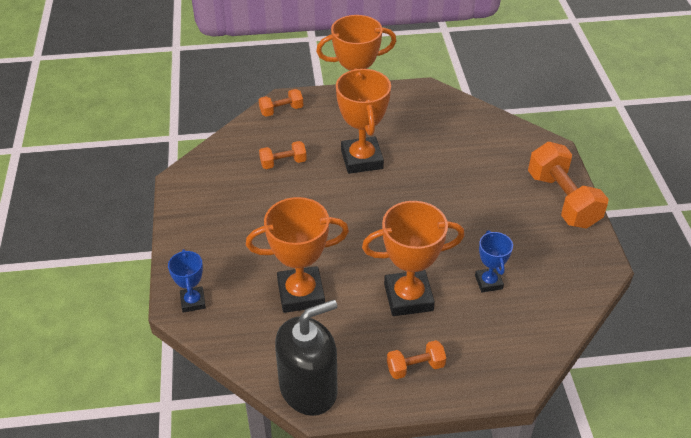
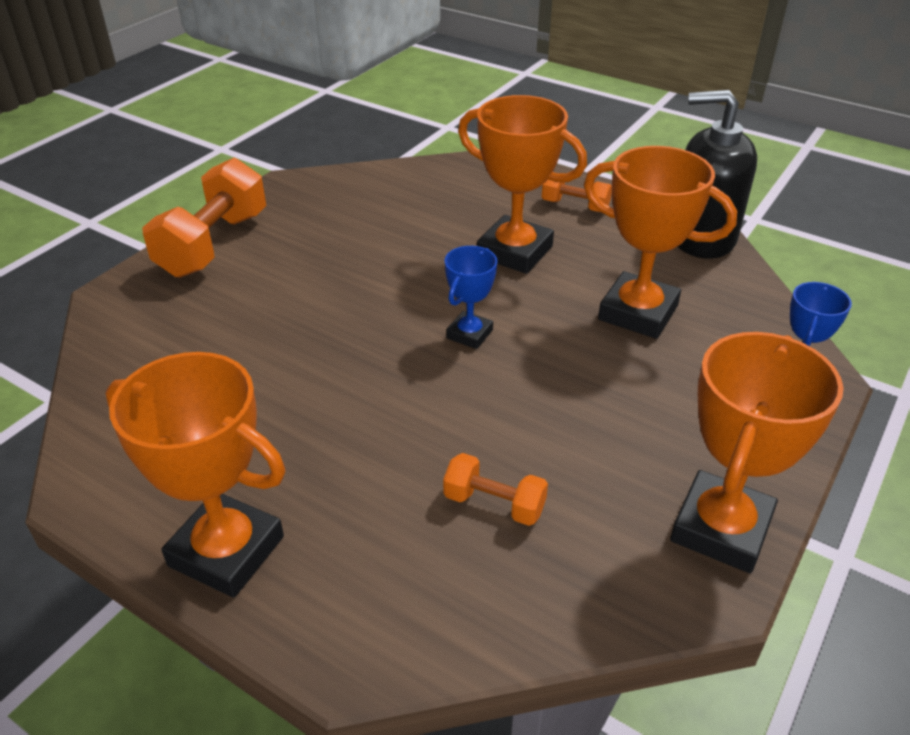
camera: 140 degrees left, 5 degrees down
(281, 110) = (380, 634): orange dumbbell -> none
(361, 159) = (364, 431): orange trophy -> orange trophy (721, 528)
(488, 282) = (414, 224): blue trophy -> blue trophy (469, 334)

